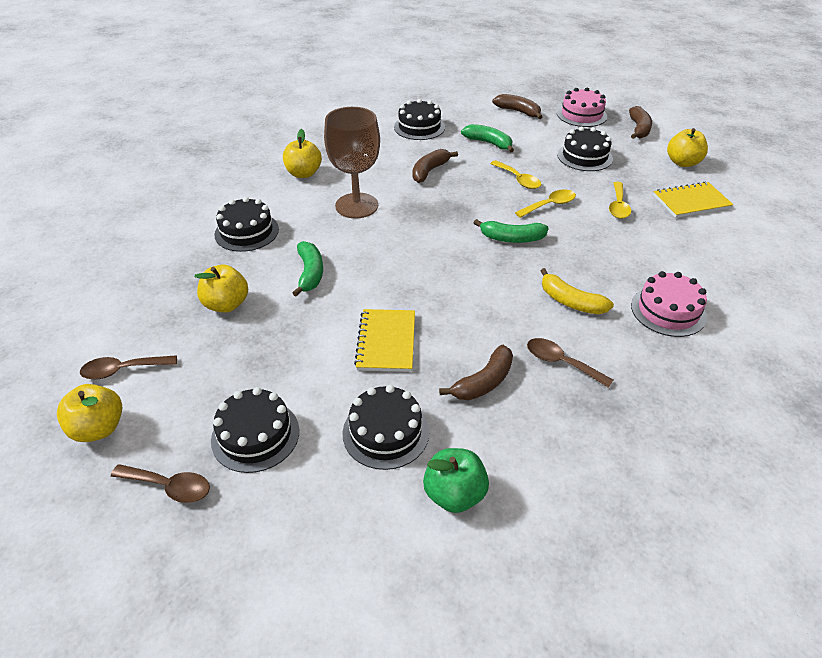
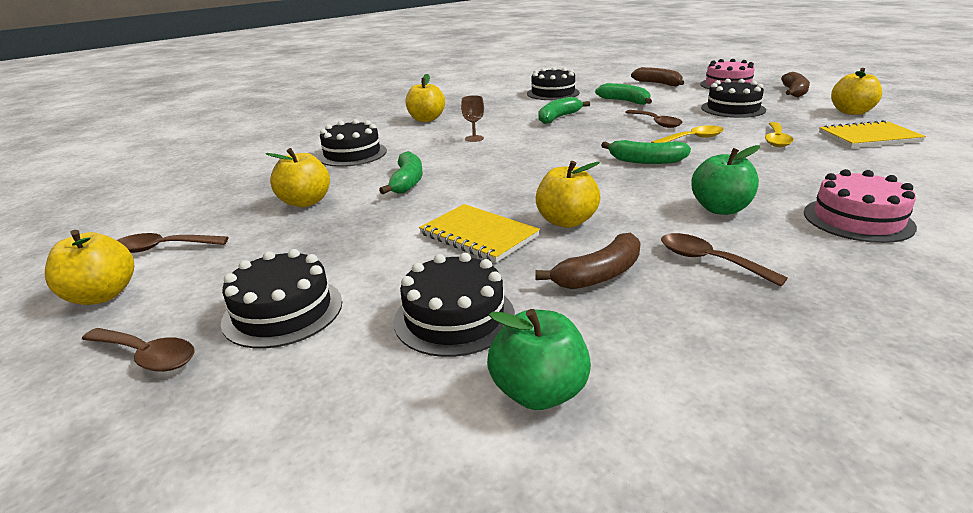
camera: 10 degrees right, 15 degrees down
(356, 206) = (474, 138): brown goblet -> brown goblet, size x0.40
(386, 342) = (478, 235): yellow notebook -> yellow notebook turned 60 degrees counterclockwise
(429, 171) = (558, 118): brown banana -> green banana
(453, 322) = (566, 221): none -> yellow apple
(518, 180) = (656, 123): yellow spoon -> brown spoon
(570, 301) = (720, 209): yellow banana -> green apple

